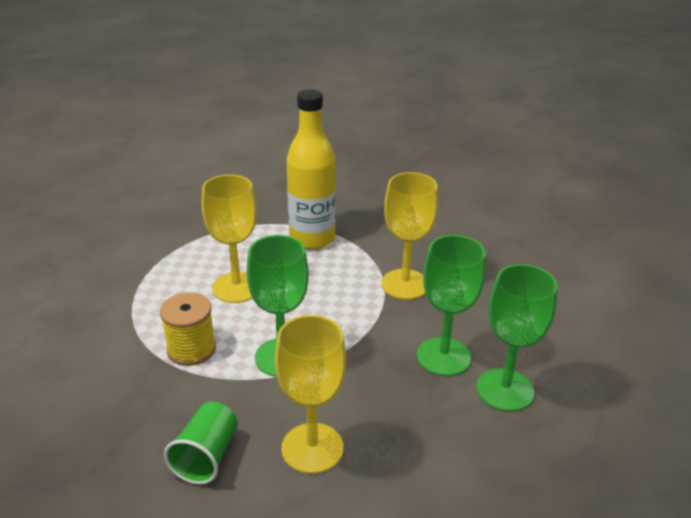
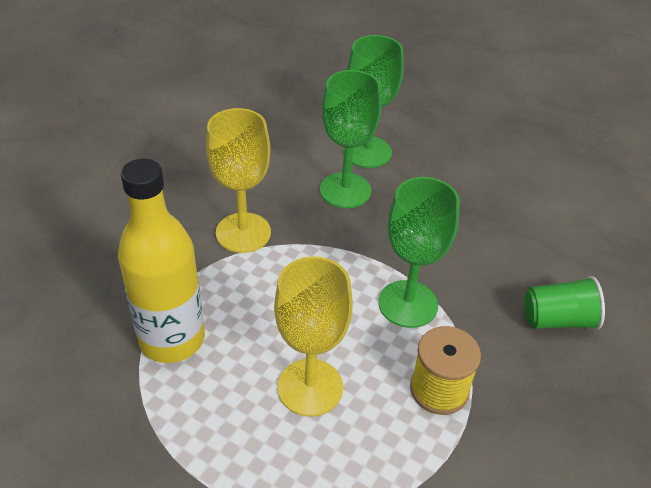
camera: 110 degrees left, 10 degrees up
(312, 448) = (501, 252): yellow goblet -> none

